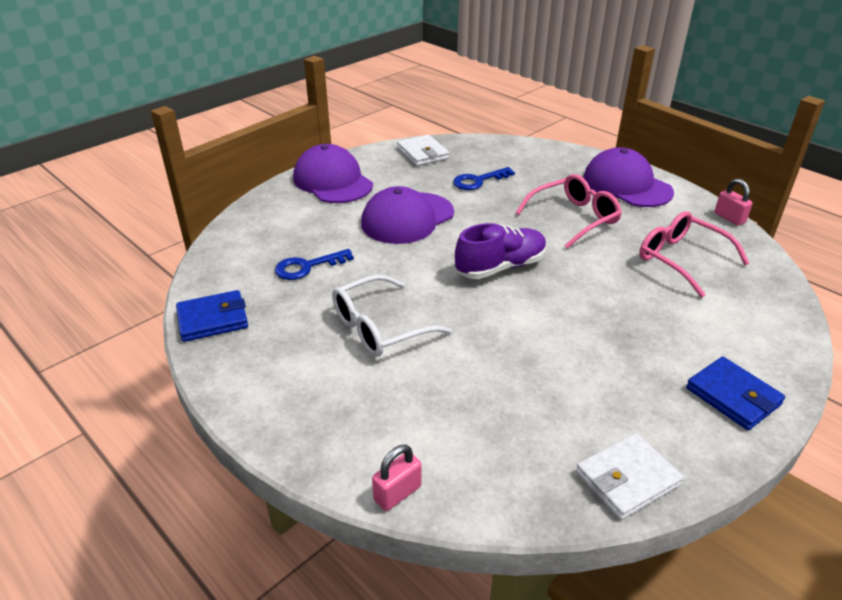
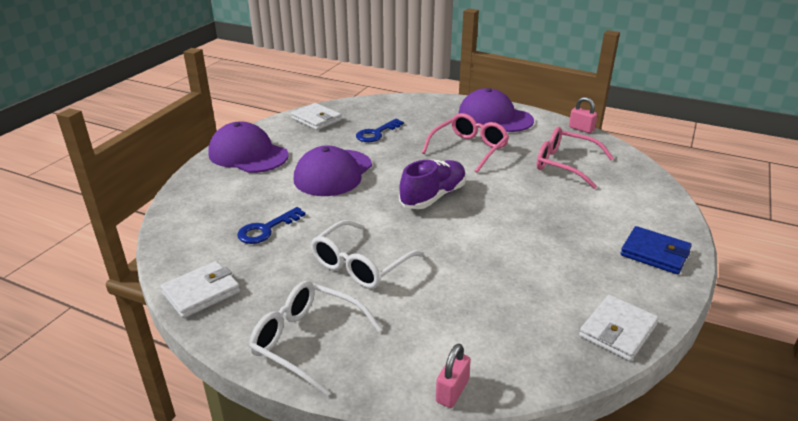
camera: 20 degrees left, 5 degrees down
(213, 319) = (201, 292): blue wallet -> white wallet
(283, 396) = (307, 341): none -> white glasses

